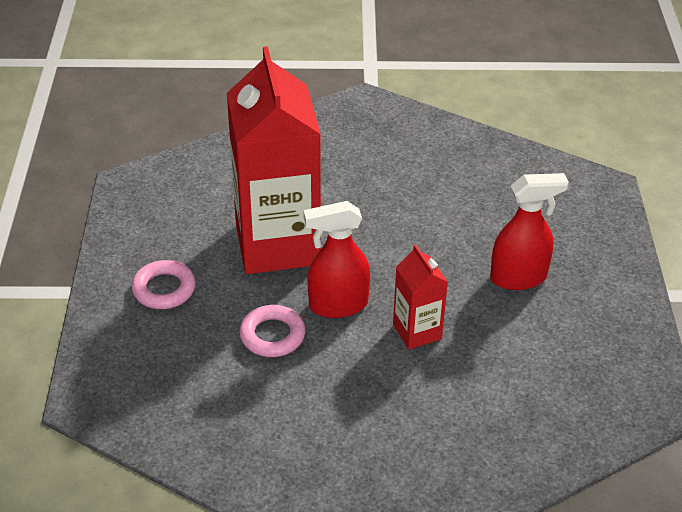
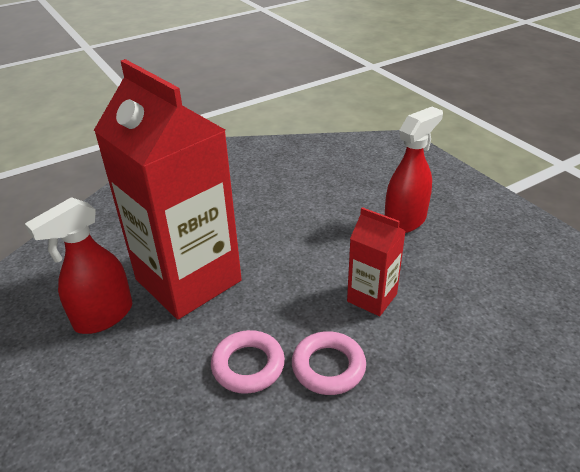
camera: 30 degrees left, 5 degrees down
(164, 289) = (100, 374): pink ring -> pink ring (328, 367)
(337, 305) = (285, 307): red spray bottle -> red spray bottle (103, 316)

